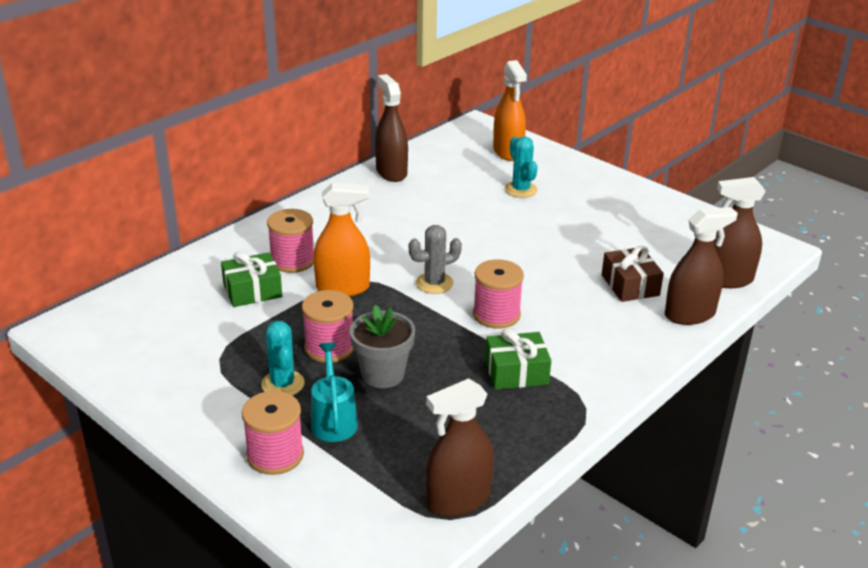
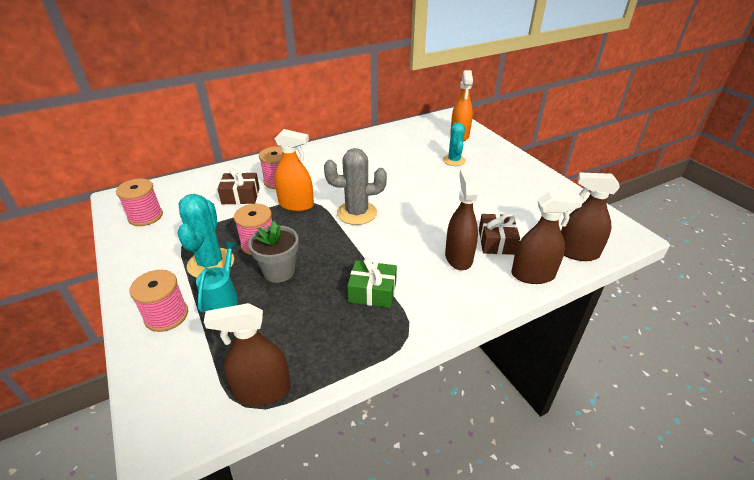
camera: 20 degrees right, 5 degrees up
(252, 290) = (241, 196): green gift -> brown gift
(282, 384) = (211, 263): turquoise cactus -> turquoise cactus, size x1.51
(391, 172) = (376, 137): brown spray bottle -> brown spray bottle (458, 257)
(434, 283) = (357, 213): grey cactus -> grey cactus, size x1.51
(496, 314) = (385, 244): pink spool -> pink spool (145, 216)

